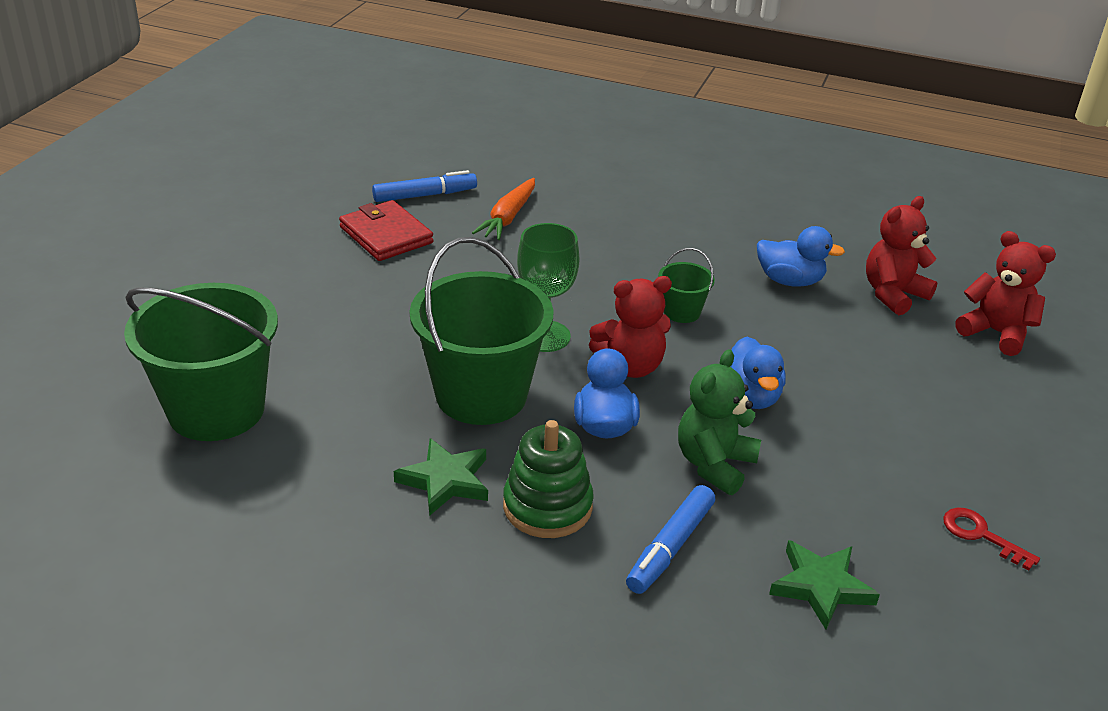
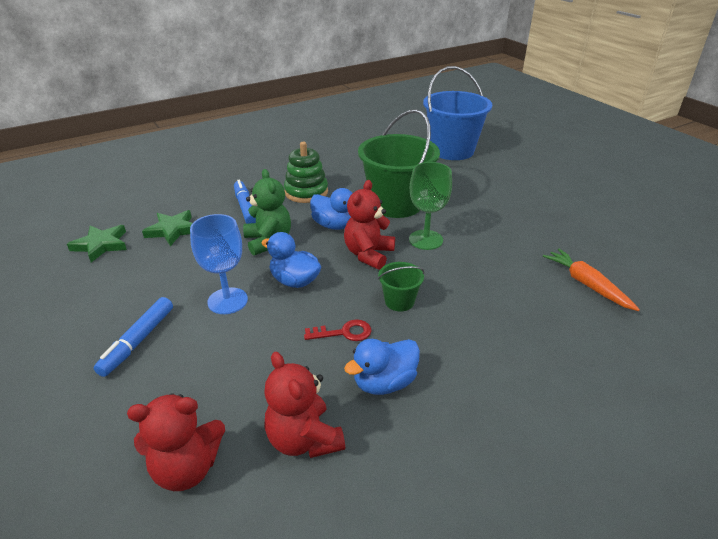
camera: 130 degrees right, 0 degrees up
(216, 410) = (452, 150): green bucket -> blue bucket
(386, 235) = (587, 230): red wallet -> none
(425, 195) = (642, 262): blue marker -> blue marker (138, 341)
(445, 480) = (350, 178): green star -> green star (101, 245)
(847, 427) = (227, 301): none -> blue goblet
(893, 294) = (304, 439): red teddy bear -> red teddy bear turned 150 degrees clockwise
(980, 535) = (110, 293): red key -> red key (344, 332)

